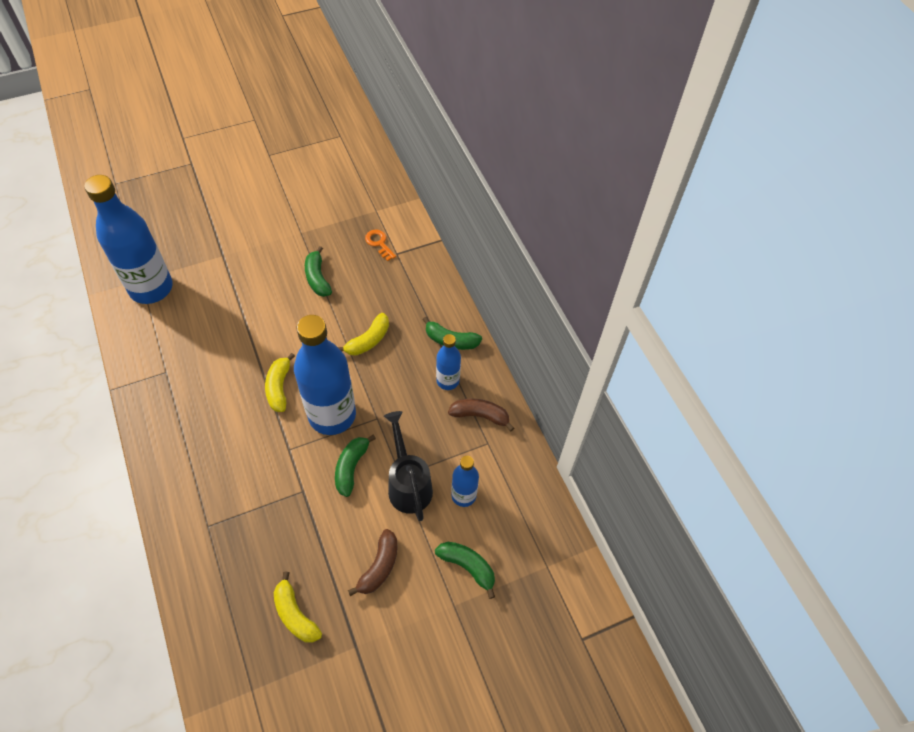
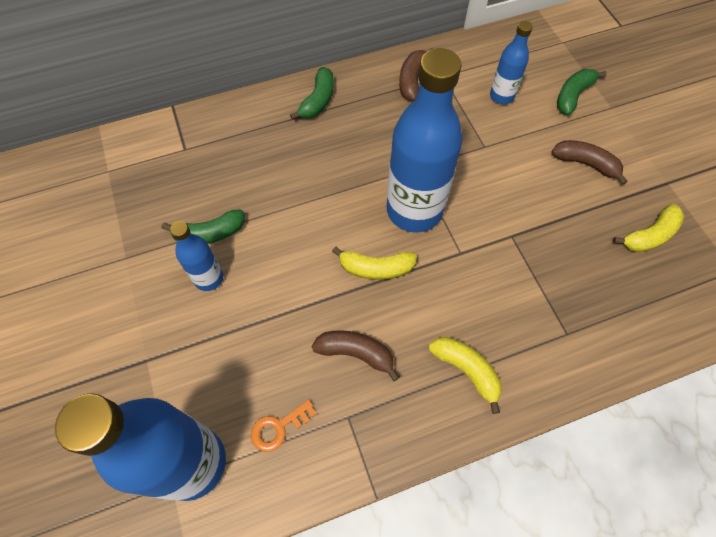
camera: 85 degrees left, 5 degrees up
(211, 375) = (356, 353): none -> brown banana
(351, 467) = (479, 190): green banana -> none
(368, 340) = (312, 176): yellow banana -> yellow banana (466, 370)
(379, 243) = (164, 167): orange key -> orange key (279, 427)
(408, 483) = (493, 140): black watering can -> none
(447, 381) = (370, 105): blue bottle -> blue bottle (209, 278)

